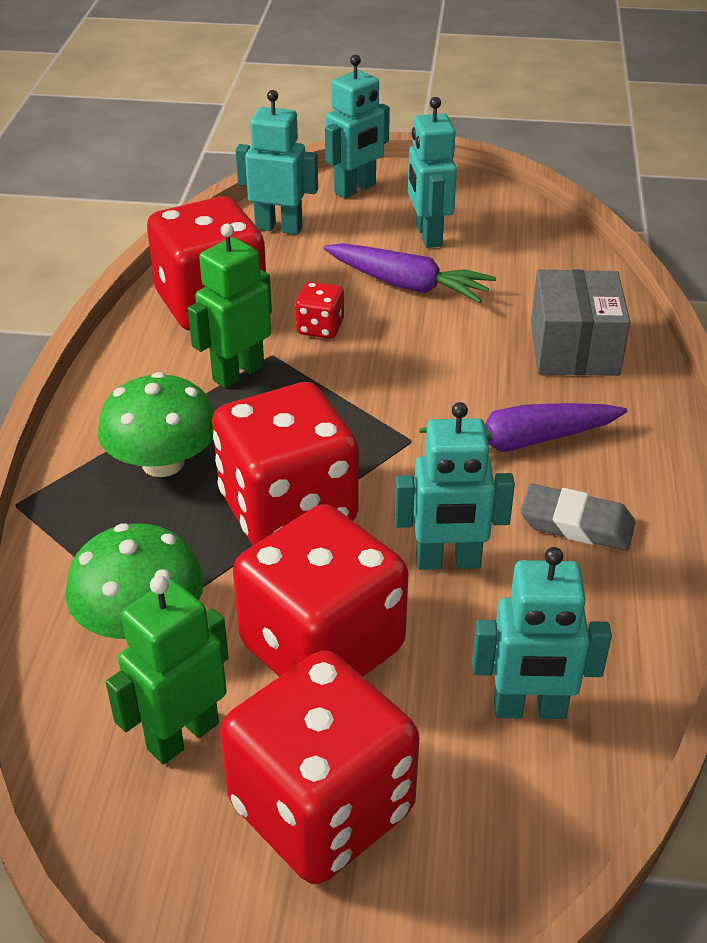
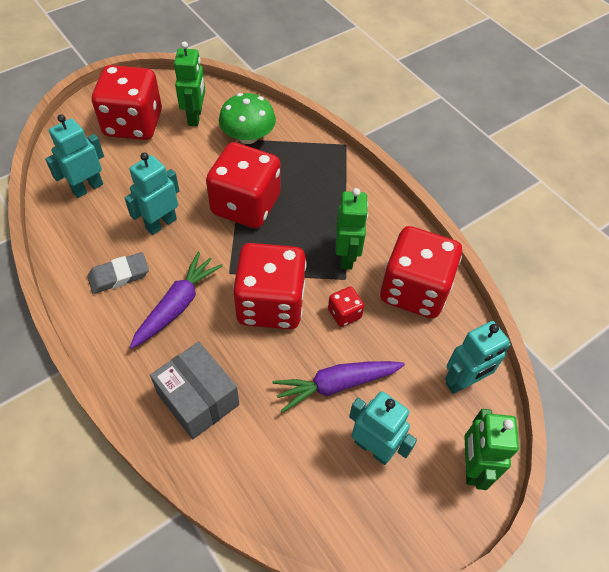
camera: 135 degrees right, 15 degrees up
(163, 462) = (318, 193): green mushroom -> none
(322, 647) = (178, 165): red dice -> red dice (270, 304)
(355, 189) = (471, 466): turquoise robot -> green robot

